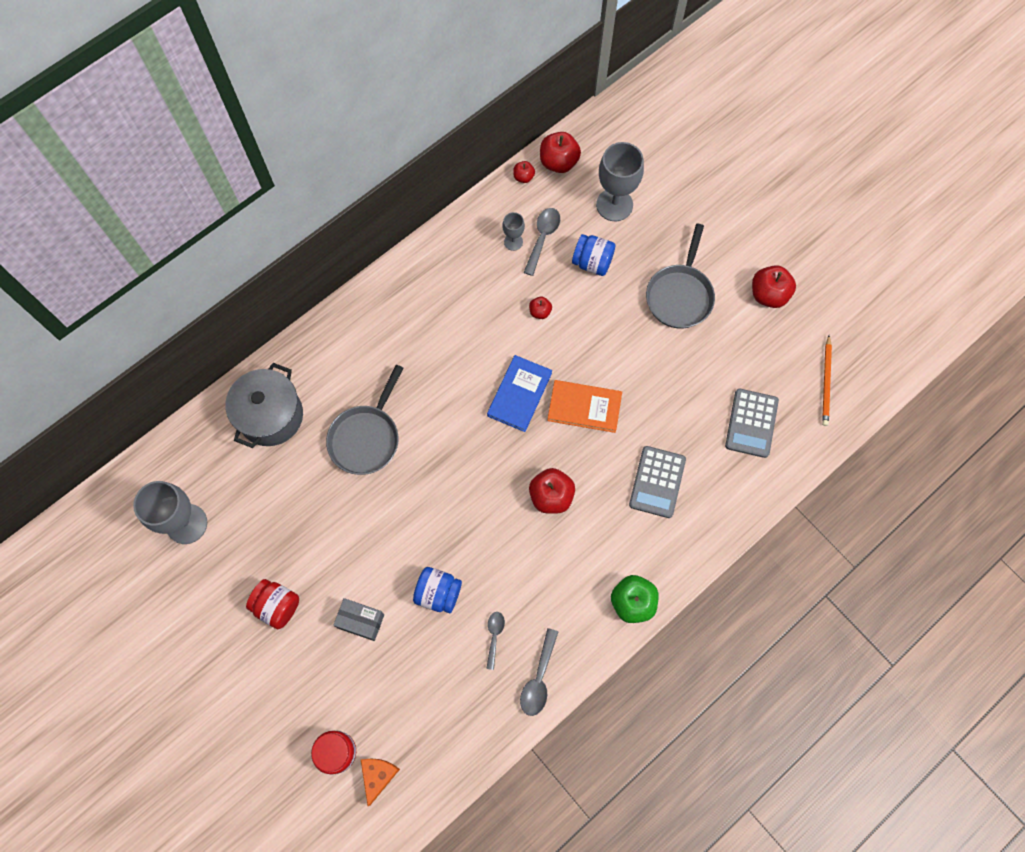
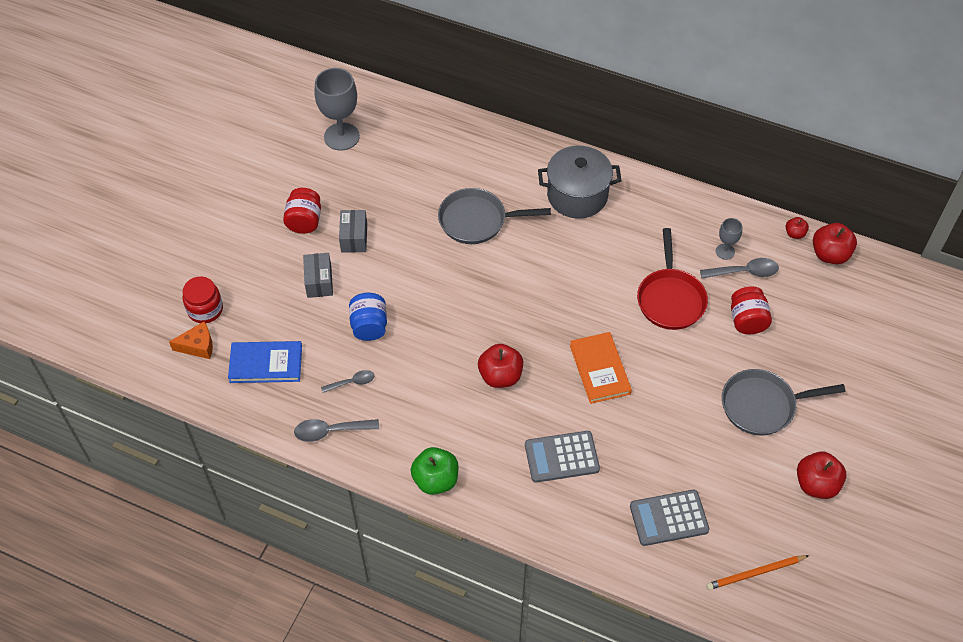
camera: 65 degrees right, 15 degrees down
(271, 416) = (459, 150): grey pot -> grey pot (577, 195)
(325, 564) = (354, 238): none -> grey box
(519, 394) = (581, 314): blue book -> blue book (266, 364)
(540, 312) = (670, 298): red apple -> red pan
(592, 262) = (747, 320): blue jar -> red jar
(614, 205) = (818, 315): grey goblet -> none

